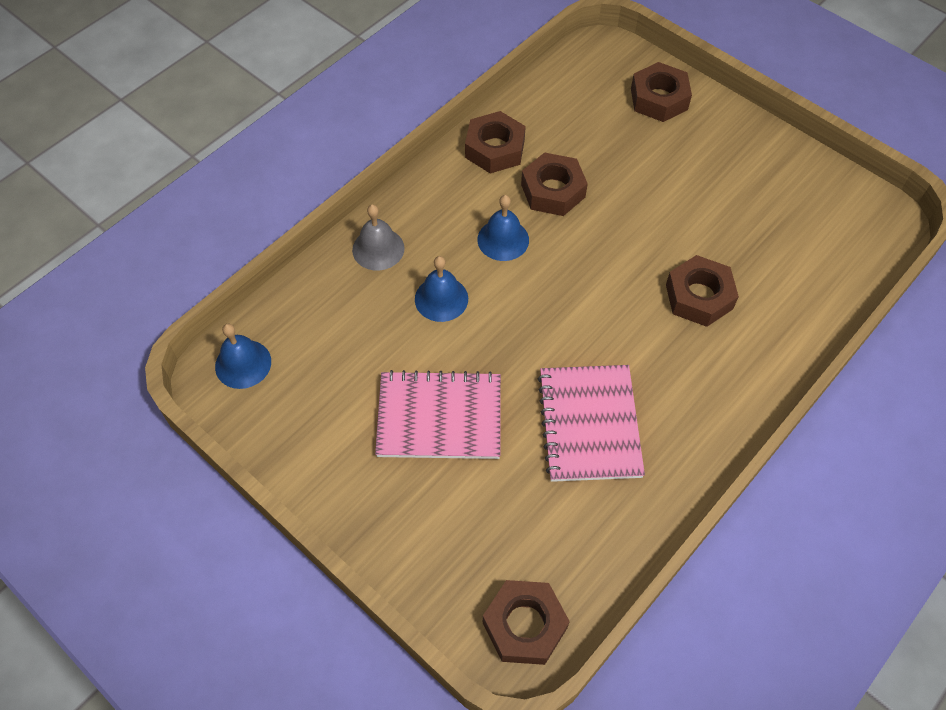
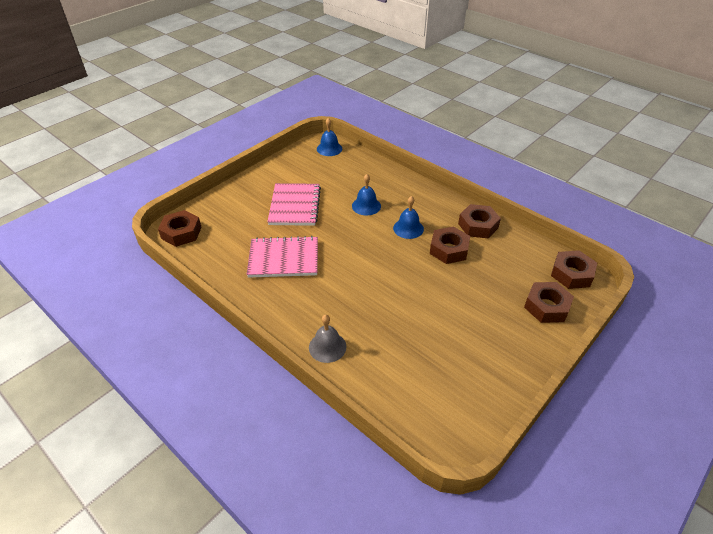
camera: 90 degrees right, 15 degrees down
(378, 249) = (397, 184): grey bell -> grey bell (327, 347)
(699, 296) = (370, 313): brown nut -> brown nut (571, 274)

